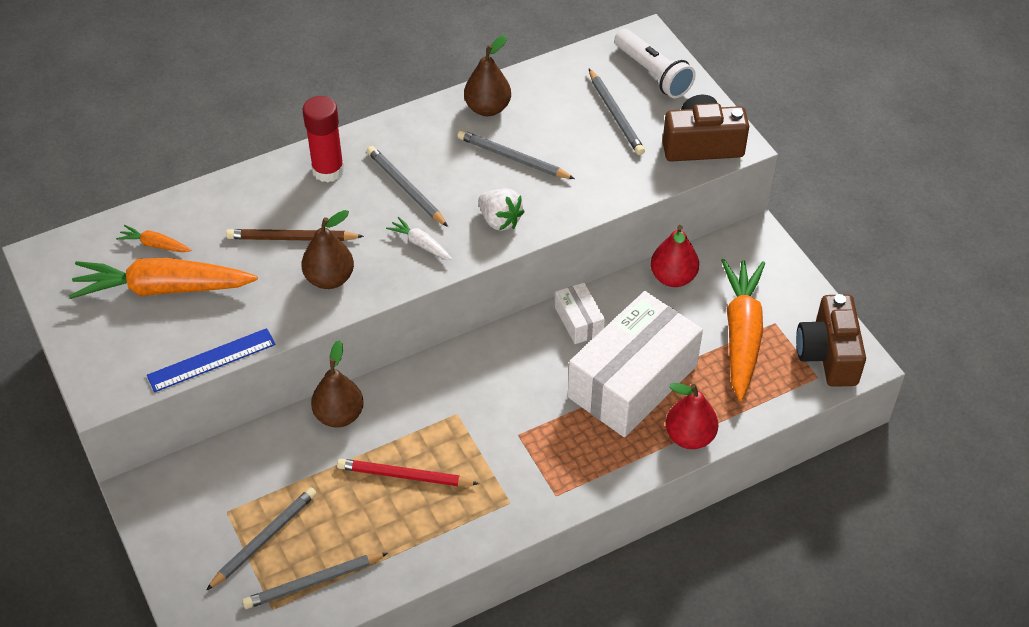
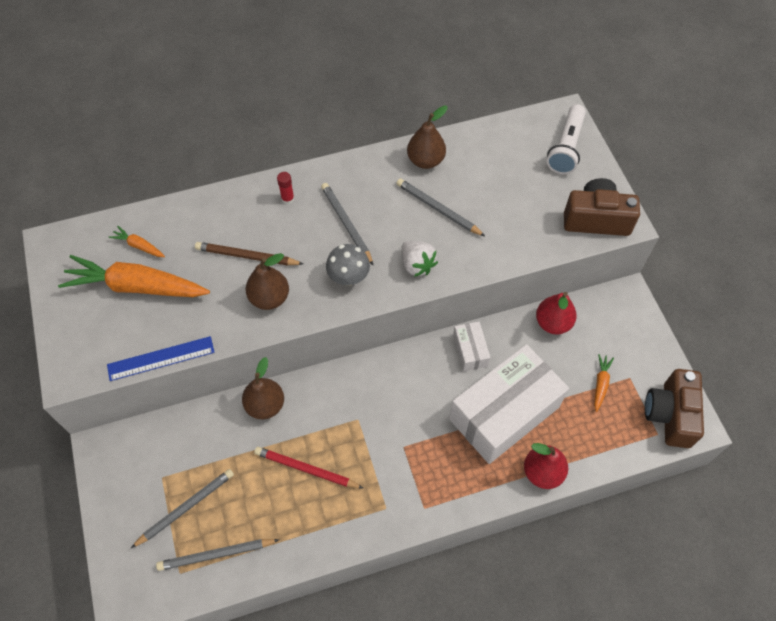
camera: 10 degrees right, 10 degrees up
(328, 170) = (287, 199): red glue stick -> red glue stick, size x0.50
(420, 244) = (348, 277): white carrot -> grey mushroom
(615, 115) = (529, 181): grey pencil -> none
(653, 73) = (566, 147): white flashlight -> white flashlight turned 45 degrees clockwise
(741, 334) = (600, 384): orange carrot -> orange carrot, size x0.44

